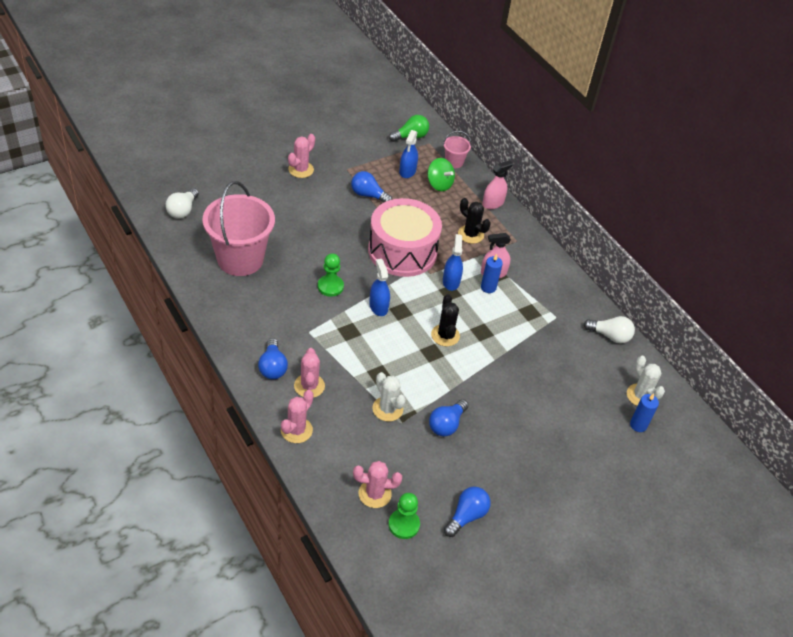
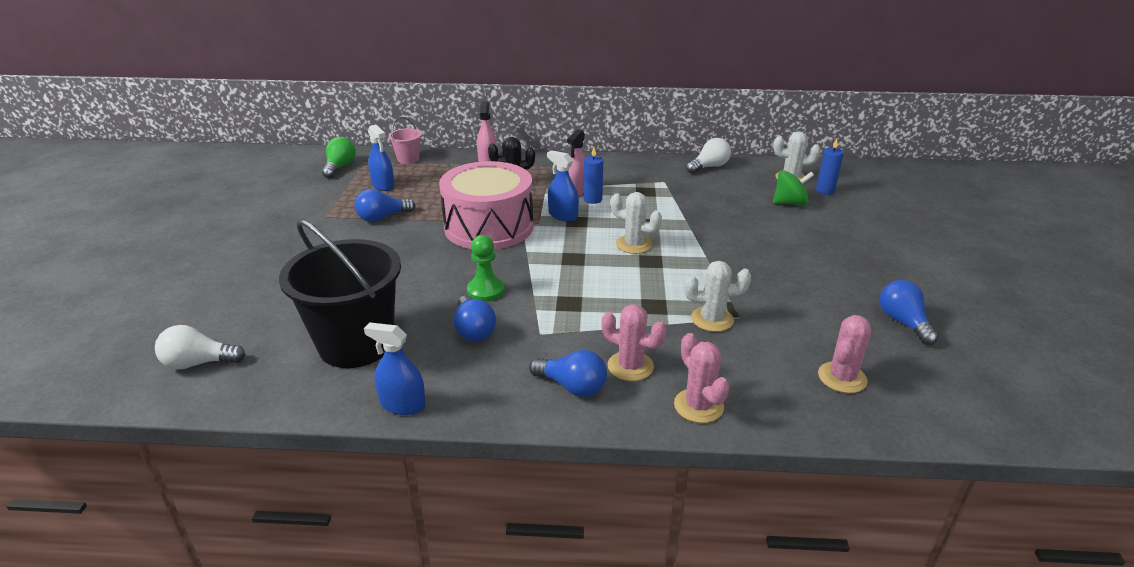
camera: 50 degrees left, 15 degrees down
(183, 210) = (199, 363): white light bulb -> white light bulb turned 120 degrees clockwise
(240, 259) = (356, 344): pink bucket -> black bucket
(301, 170) = (280, 244): pink cactus -> none
(378, 306) = (551, 270): blue spray bottle -> blue spray bottle (403, 404)
(404, 525) = (901, 372): green pawn -> none
(439, 184) = (426, 176): green spinning top -> green spinning top (790, 203)
(445, 335) = (633, 244): black cactus -> white cactus
(446, 424) = (761, 288): blue light bulb -> blue light bulb (473, 330)

